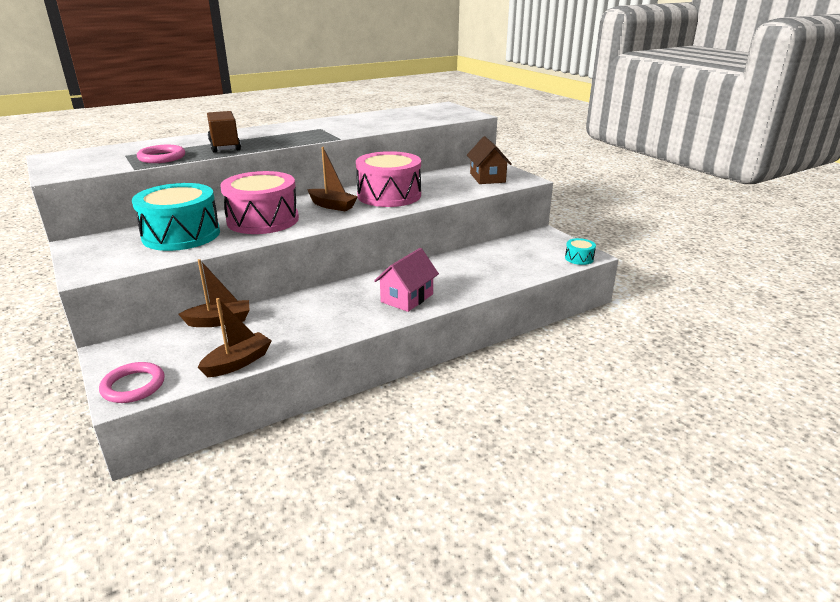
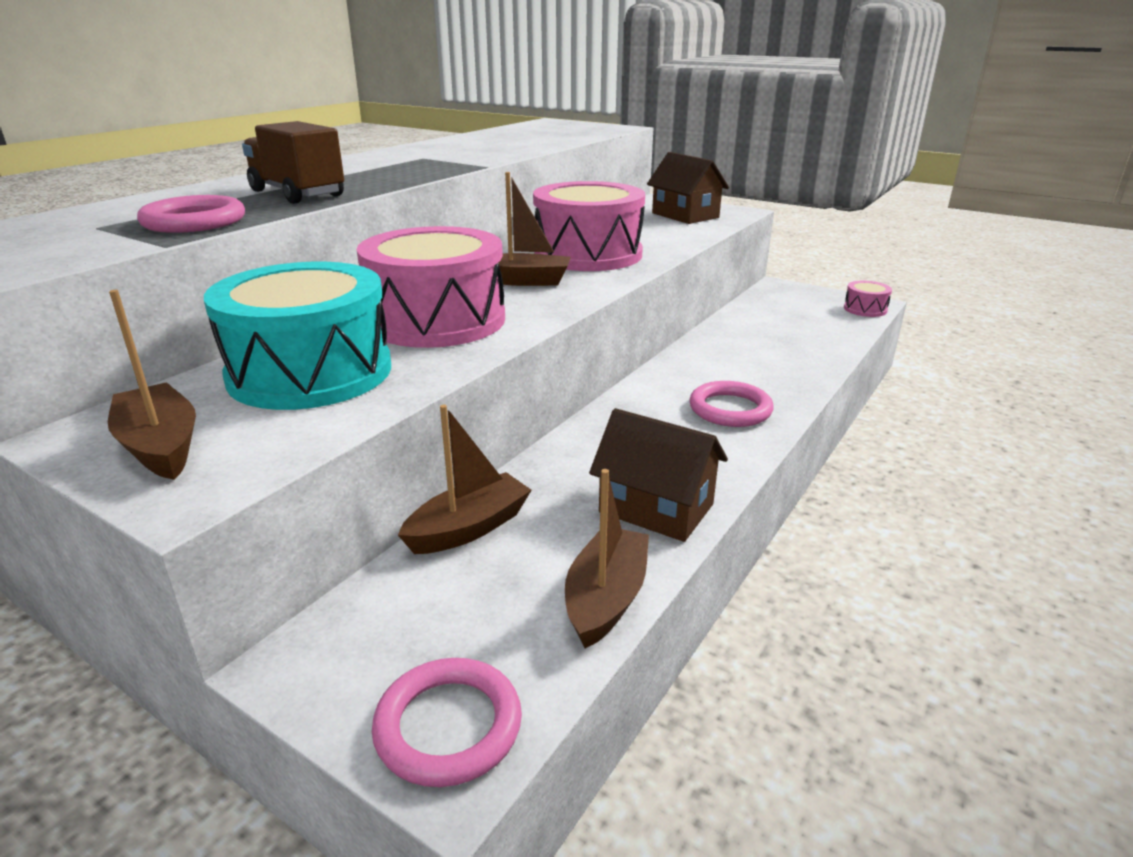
camera: 25 degrees left, 0 degrees up
(97, 254) = (161, 446): none -> brown boat
(306, 334) = (656, 508): none -> brown house
(407, 298) = (730, 409): pink house -> pink ring
(579, 258) = (865, 309): turquoise drum -> pink drum

